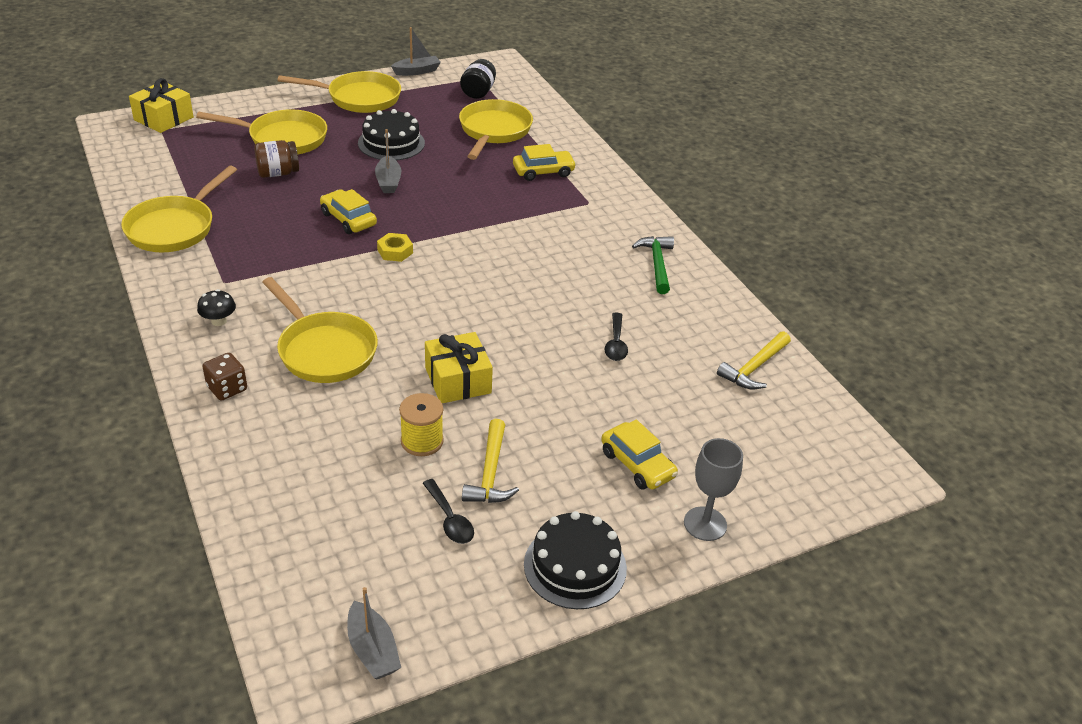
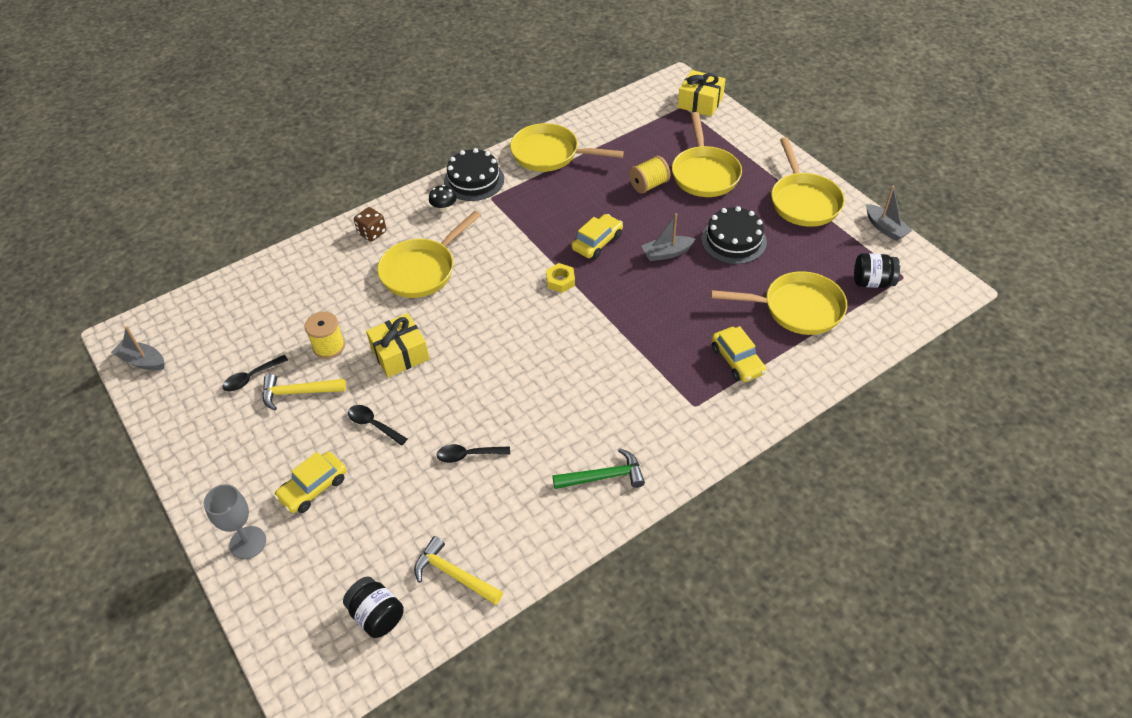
camera: 85 degrees right, 10 degrees up
(278, 173) = (649, 185): brown jar -> yellow spool
(372, 650) = (142, 361): grey boat -> grey boat turned 60 degrees clockwise
(558, 410) = (373, 424): none -> black spoon
(575, 566) = (206, 458): black cake -> black cake (474, 180)
(797, 423) = (377, 615): none -> black jar

